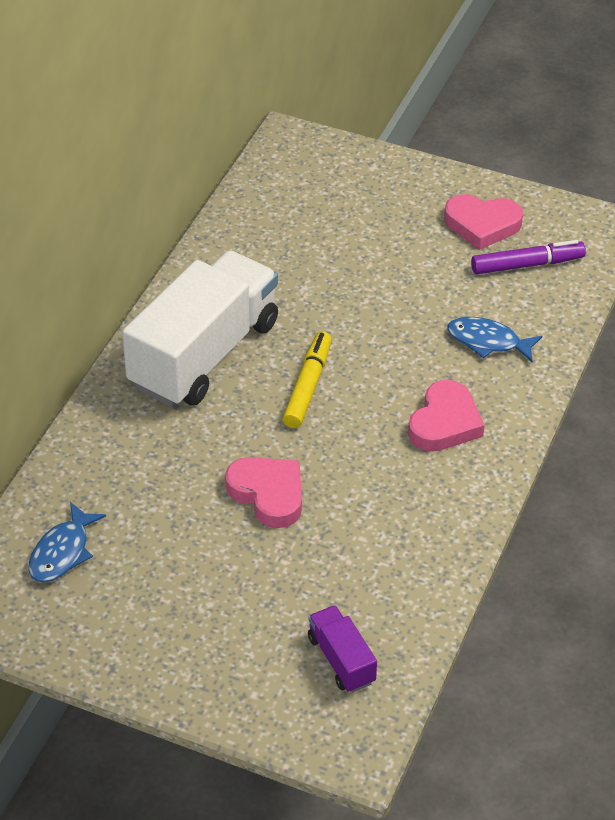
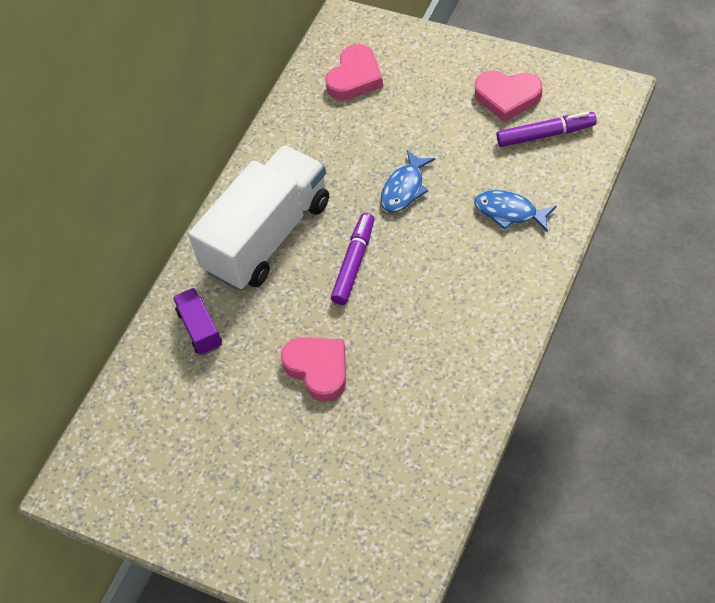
camera: 10 degrees right, 10 degrees up
(62, 552) = (146, 431): blue fish -> blue fish (404, 188)
(308, 386) = (354, 263): yellow marker -> purple marker
(341, 660) = (376, 528): purple truck -> purple truck (200, 329)
(444, 423) = (470, 293): pink heart -> pink heart (355, 77)

